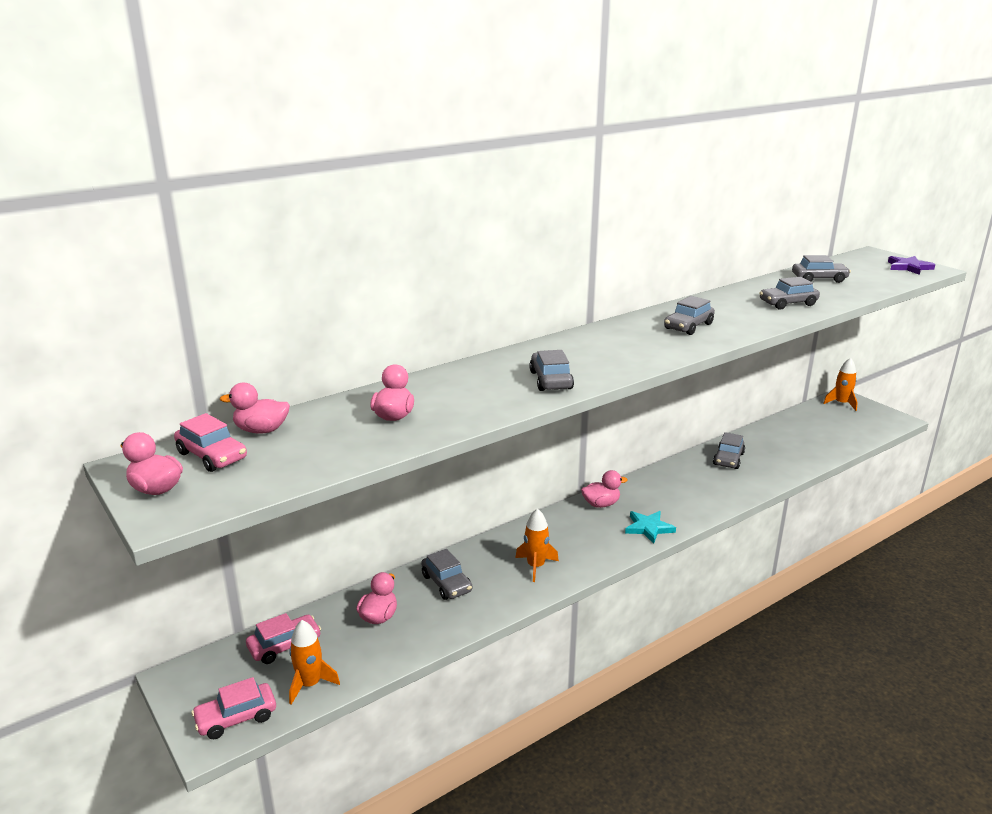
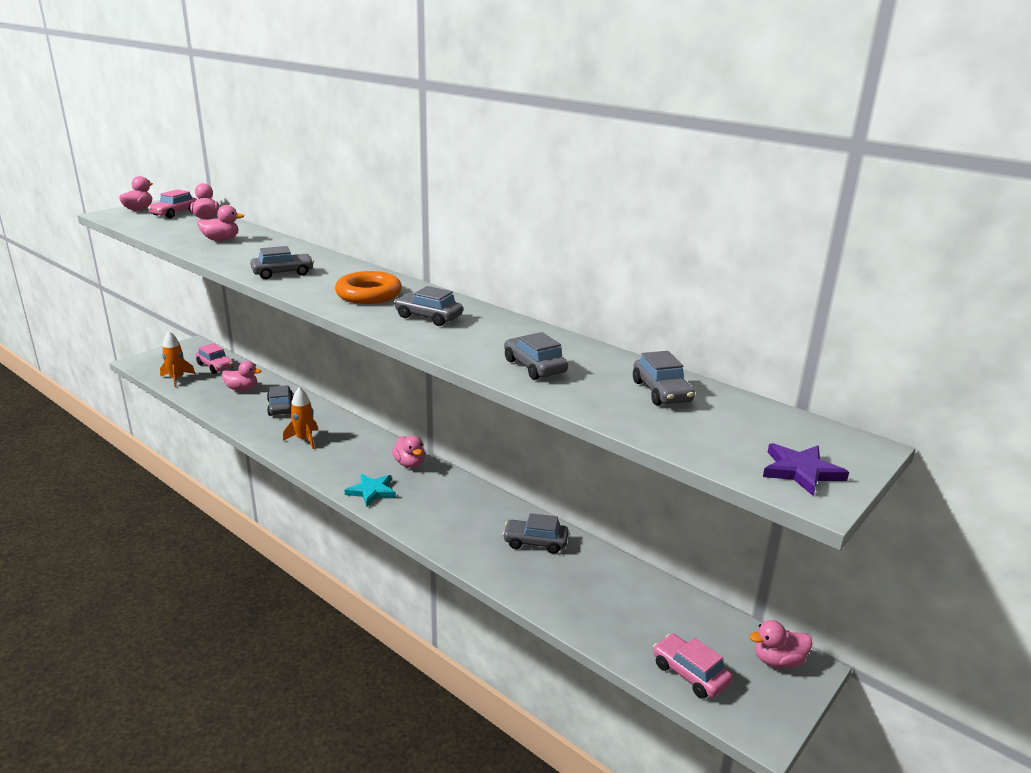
camera: 75 degrees right, 0 degrees up
(236, 718) = (153, 364): pink car -> pink car (690, 674)
(446, 583) = (280, 407): grey car -> grey car turned 120 degrees clockwise
(626, 345) = (368, 294): none -> orange ring
(841, 403) = (778, 661): orange rocket -> pink duck

